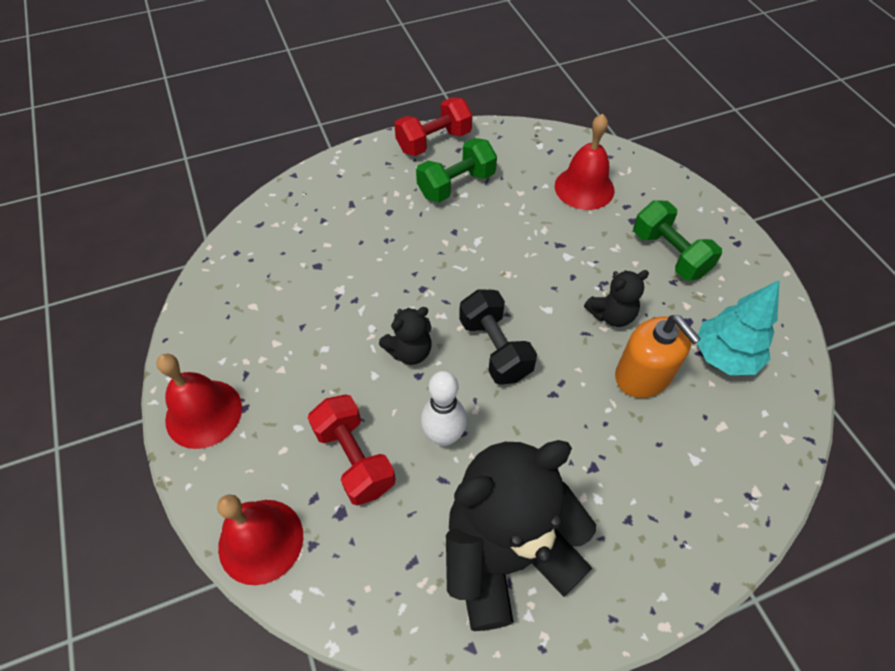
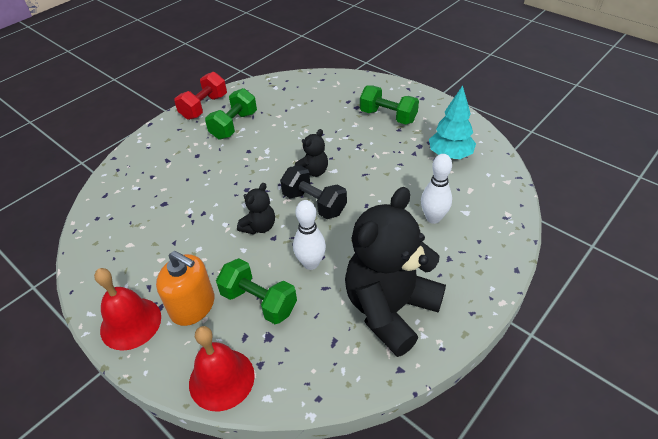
camera: 25 degrees left, 10 degrees down
(354, 458) = (259, 301): red dumbbell -> green dumbbell
(584, 188) = (317, 100): red bell -> none
(611, 315) = (374, 159): black teddy bear -> black teddy bear (312, 171)
(642, 446) = (433, 218): none -> white bowling pin
(643, 375) = (411, 182): orange soap dispenser -> orange soap dispenser (193, 306)

